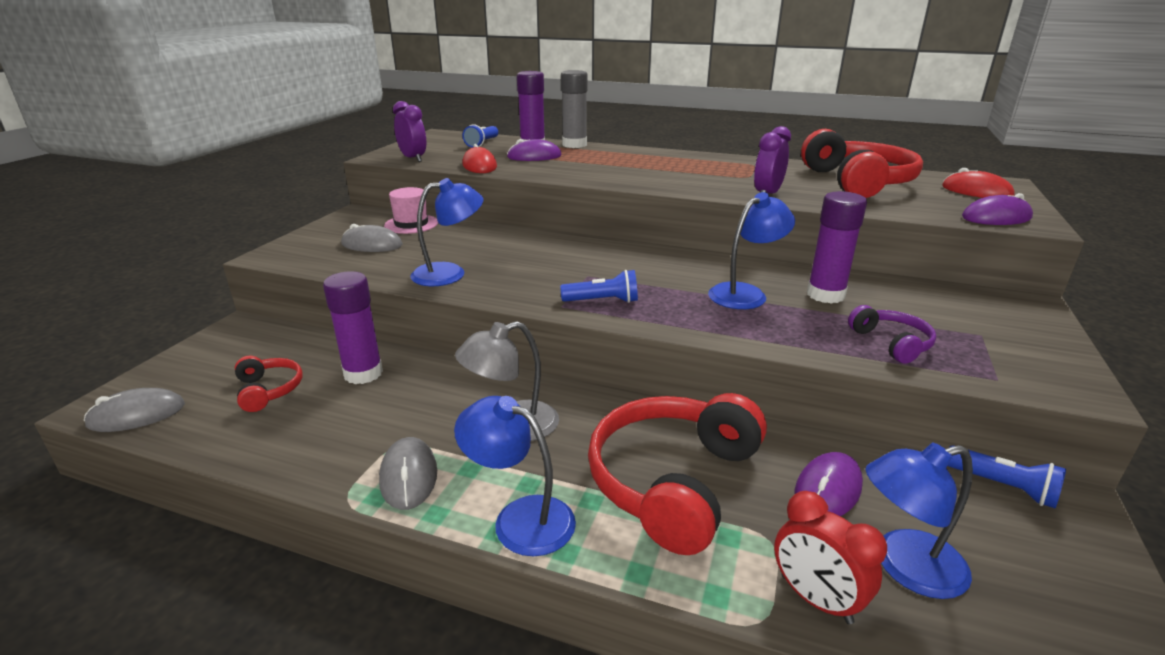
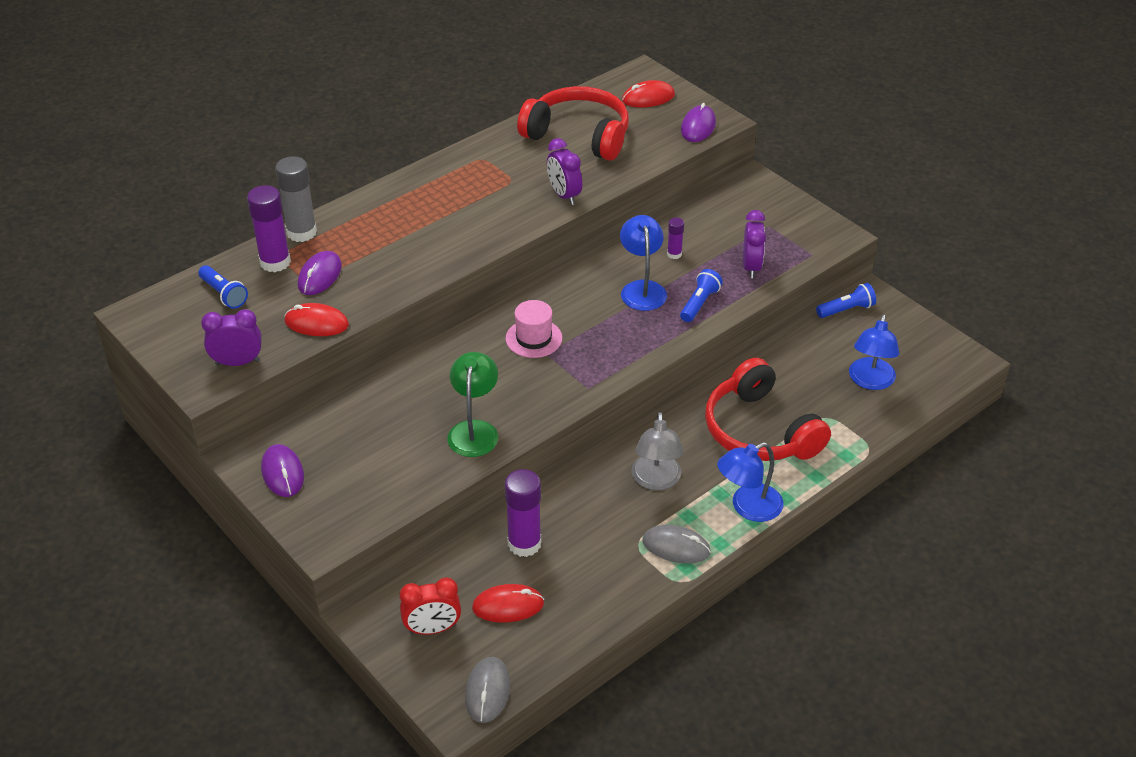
camera: 60 degrees left, 15 degrees up
(268, 390) = (508, 606): red headphones -> red mouse
(372, 245) = (358, 464): grey mouse -> none
(411, 224) = (322, 424): pink hat -> pink hat (534, 338)
(449, 273) = (474, 430): blue lamp -> green lamp
(603, 301) = (597, 363): blue flashlight -> blue flashlight (699, 303)
(815, 599) = (869, 423): red clock -> red clock (432, 629)
(825, 295) = (674, 254): purple glue stick -> purple glue stick, size x0.51
(828, 489) = (806, 374): purple mouse -> purple mouse (282, 473)
(891, 343) = (751, 267): purple headphones -> purple clock

